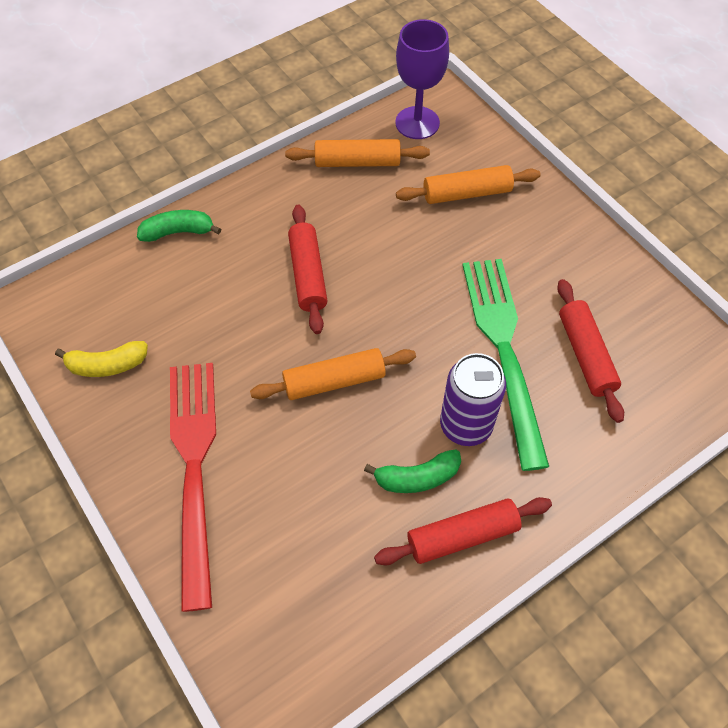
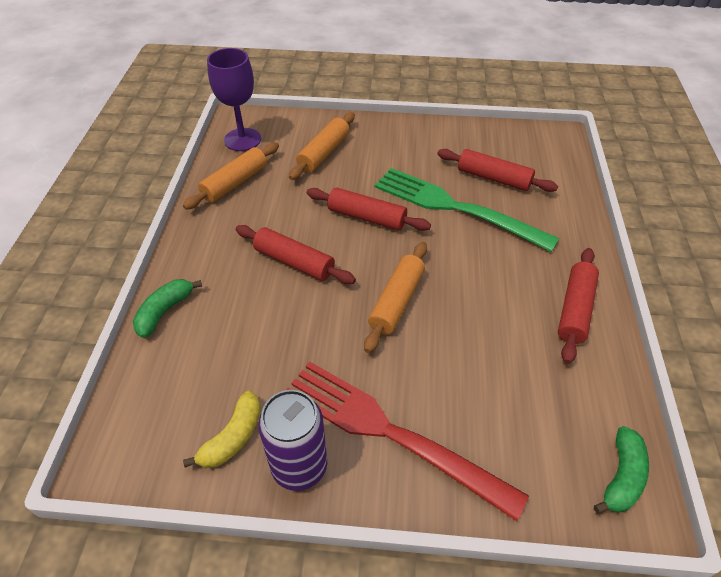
camera: 50 degrees left, 10 degrees down
(415, 287) = (367, 217): none -> red rolling pin
(417, 477) = (512, 305): green banana -> green banana (621, 477)
(466, 425) = (494, 258): purple can -> purple can (299, 466)

